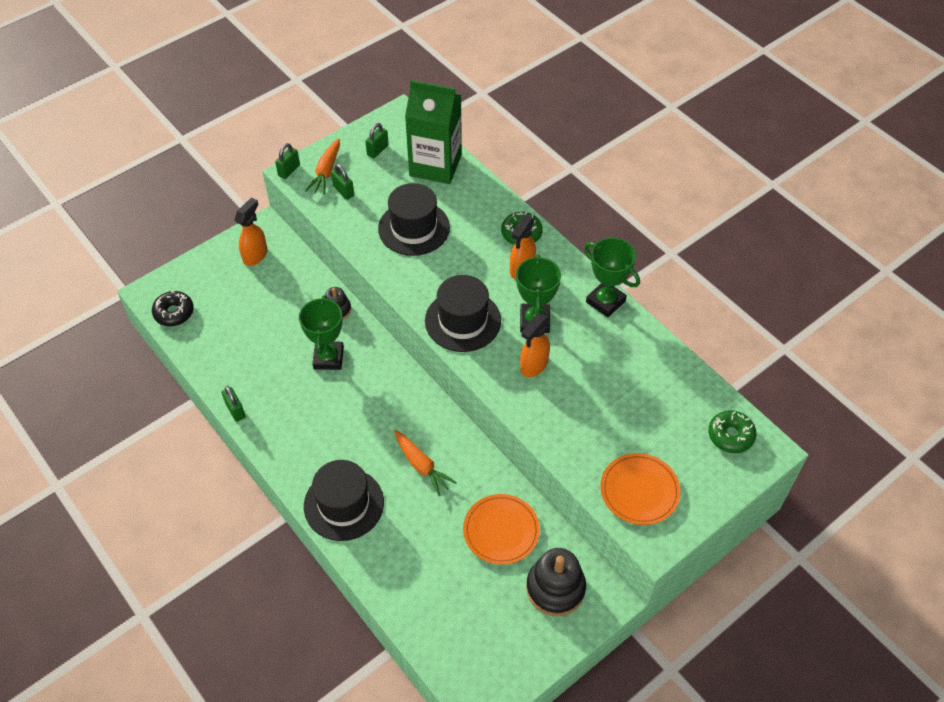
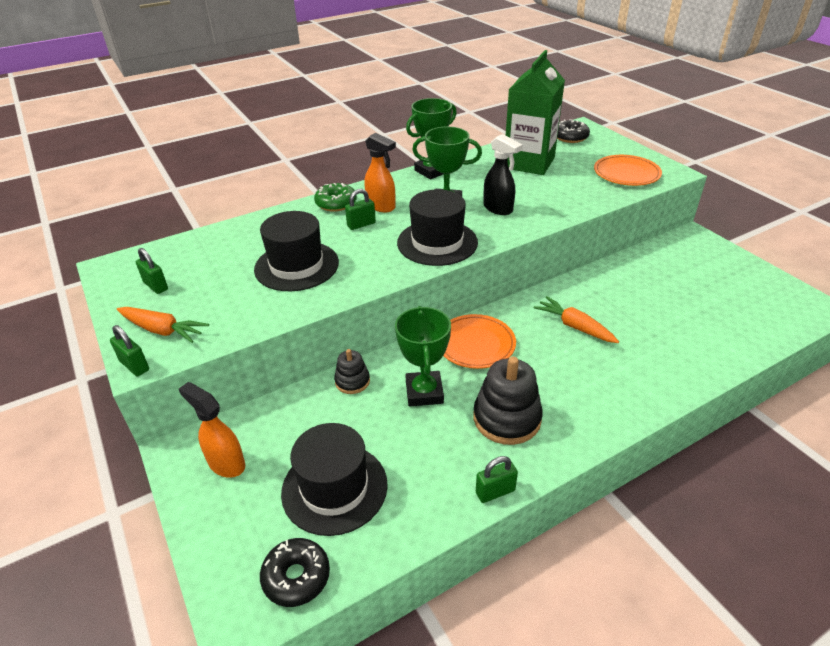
camera: 80 degrees left, 15 degrees down
(328, 358) = (424, 392): green trophy -> green trophy turned 75 degrees clockwise
(343, 191) = (206, 316): green padlock -> green padlock (361, 224)
(344, 504) = (629, 388): black hat -> black hat (334, 488)
(422, 466) = (574, 326): orange carrot -> orange carrot turned 105 degrees counterclockwise
(435, 165) = (210, 246): green carton -> green carton (529, 163)
(501, 531) = (641, 283): orange plate -> orange plate (475, 344)
(533, 365) = (498, 209): orange spray bottle -> black spray bottle
(555, 588) = (691, 259): black stacking toy -> black stacking toy (507, 418)
(730, 435) = (570, 137): green donut -> black donut

